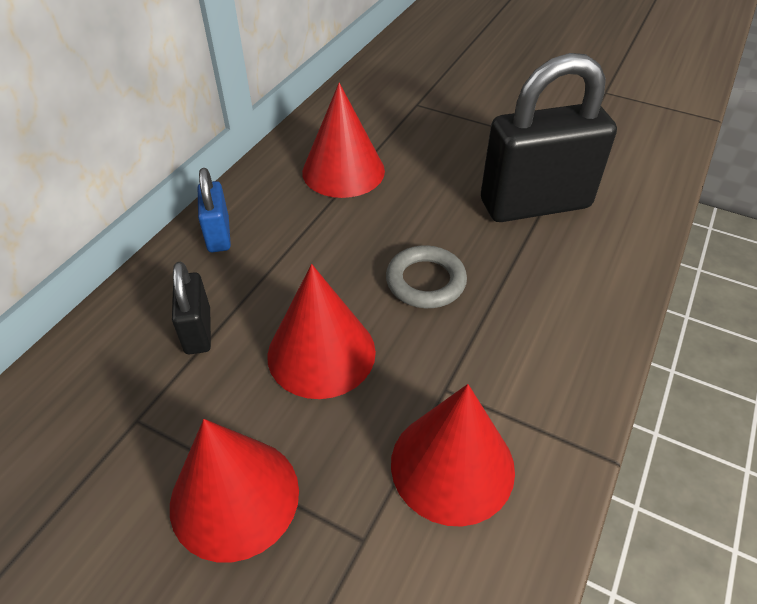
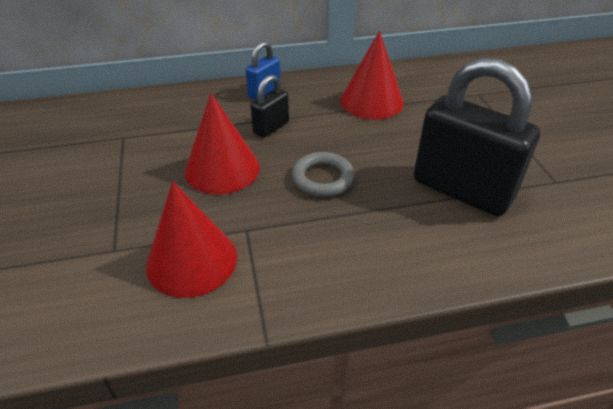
camera: 50 degrees right, 5 degrees down
(198, 331) = (193, 123): black padlock -> black padlock (271, 128)
(234, 497) = (104, 191): red cone -> none

